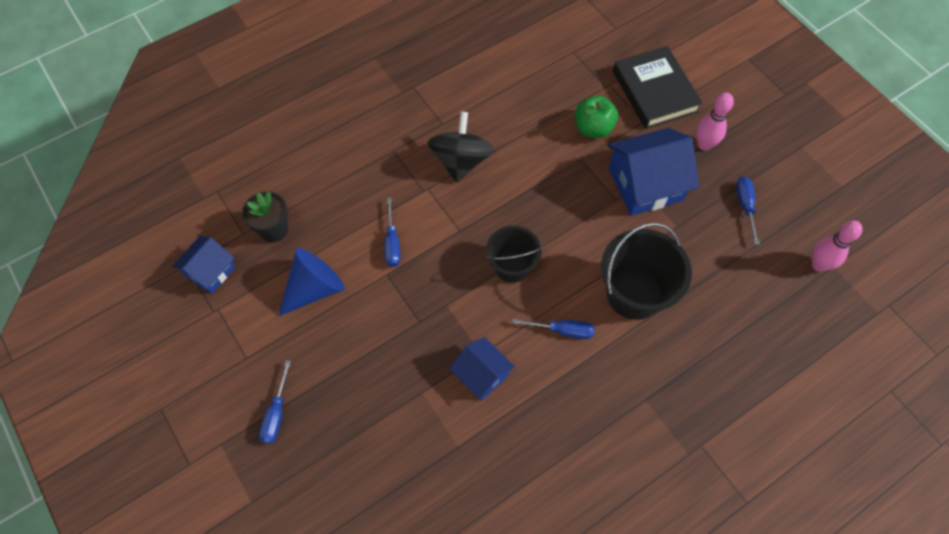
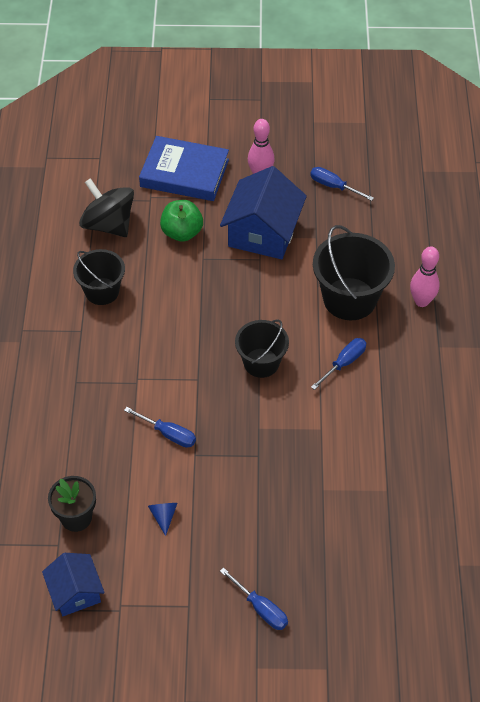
camera: 55 degrees left, 10 degrees down
(315, 288) = (163, 516): blue cone -> blue cone, size x0.46
(461, 161) = (131, 339): black spinning top -> black spinning top (108, 225)
(481, 374) = (339, 439): blue house -> none
(490, 113) = (102, 291): none -> black bucket
(654, 91) = (184, 173): black book -> blue book
(818, 265) = (415, 178): pink bowling pin -> pink bowling pin (421, 301)

